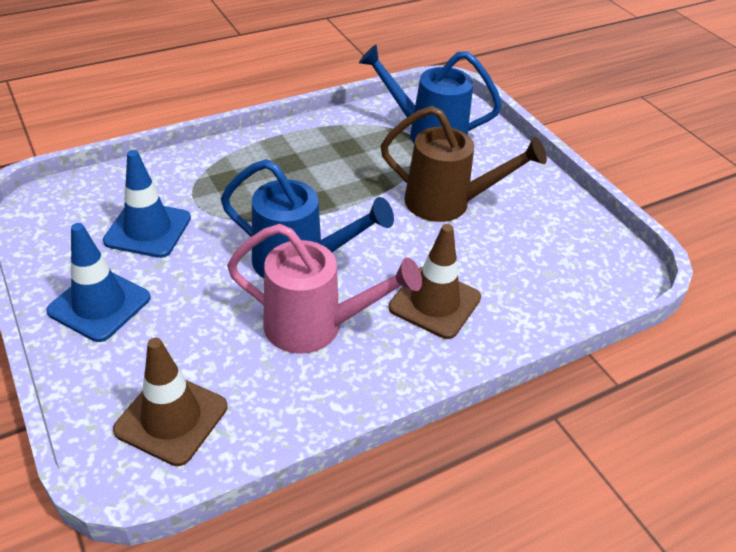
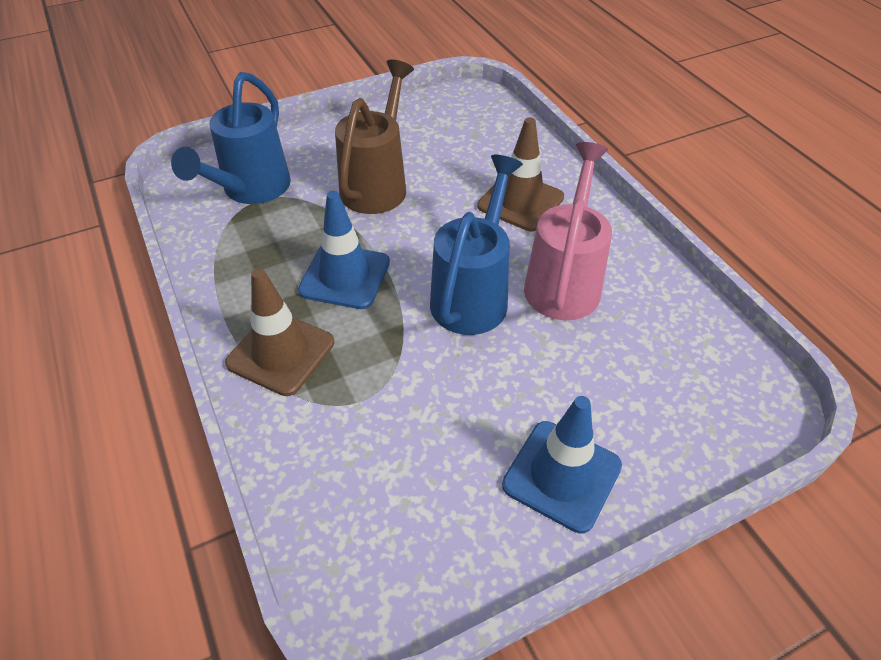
camera: 85 degrees left, 5 degrees up
(148, 230) = (420, 444): blue traffic cone -> blue traffic cone (345, 276)
(171, 418) = (703, 383): brown traffic cone -> brown traffic cone (281, 353)

